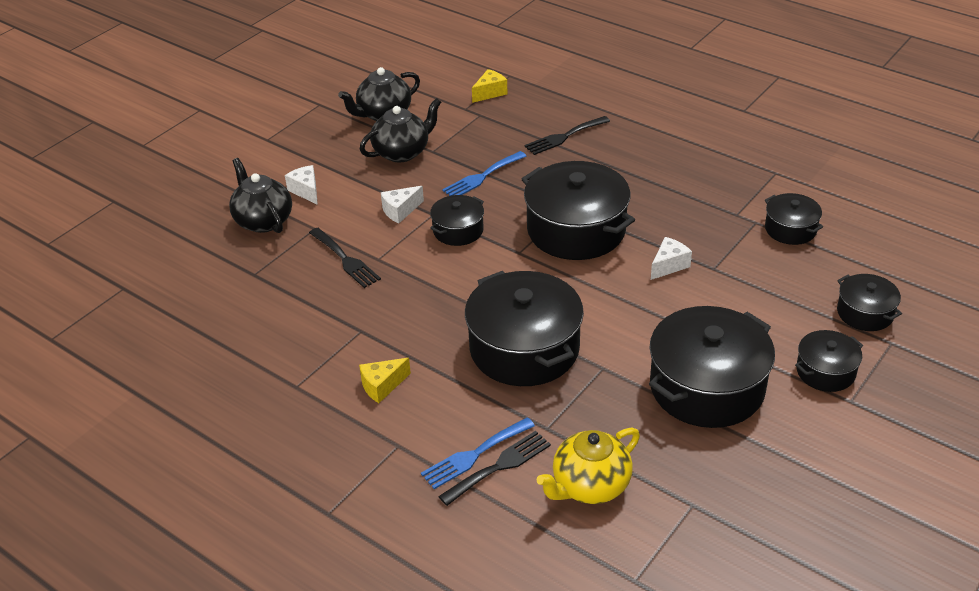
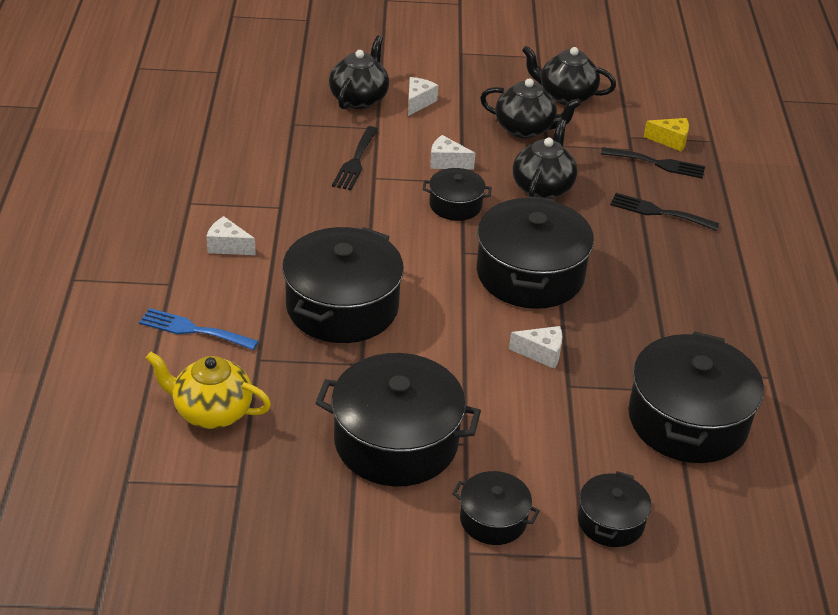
camera: 50 degrees right, 0 degrees up
(382, 386) = (227, 246): yellow cheese -> white cheese
(482, 177) = (543, 187): blue fork -> black teapot
(500, 466) = (192, 349): black fork -> black fork (658, 163)
(790, 229) = (687, 420): black pot -> black pot, size x1.94

